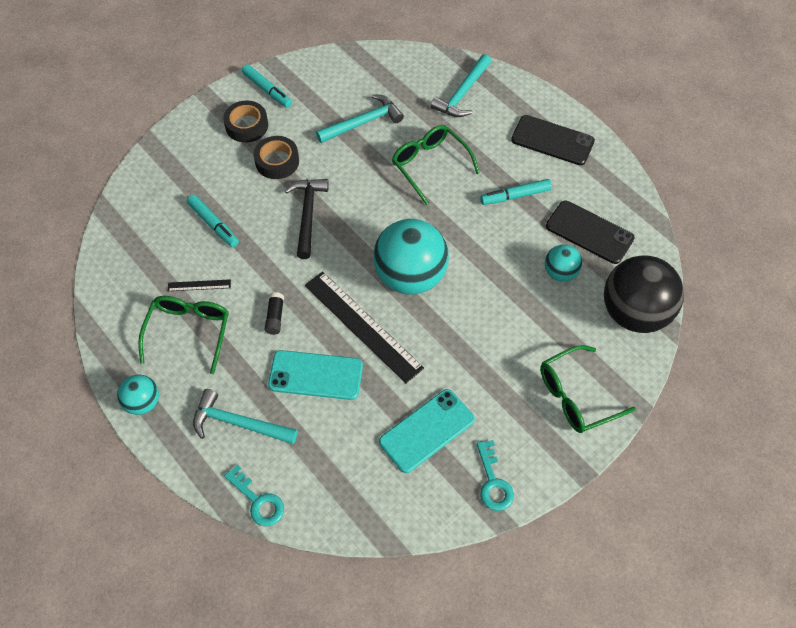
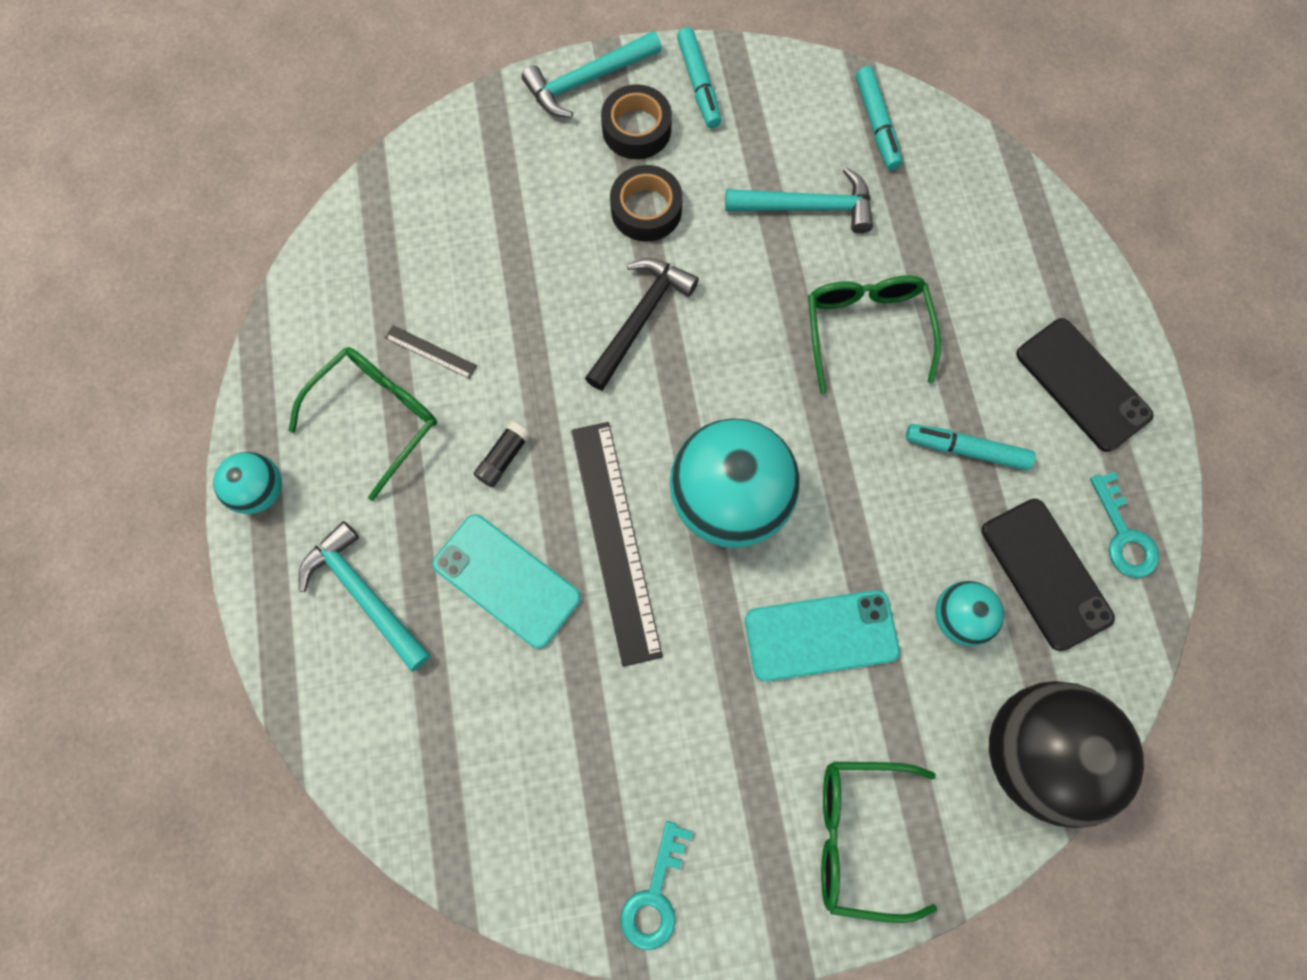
camera: 30 degrees right, 15 degrees up
(213, 224) = (503, 265): turquoise marker -> turquoise marker (876, 124)
(258, 501) = (324, 726): turquoise key -> turquoise key (1123, 534)
(427, 431) = (609, 758): turquoise phone -> turquoise phone (821, 635)
(462, 93) = (987, 232): turquoise hammer -> turquoise hammer (587, 80)

